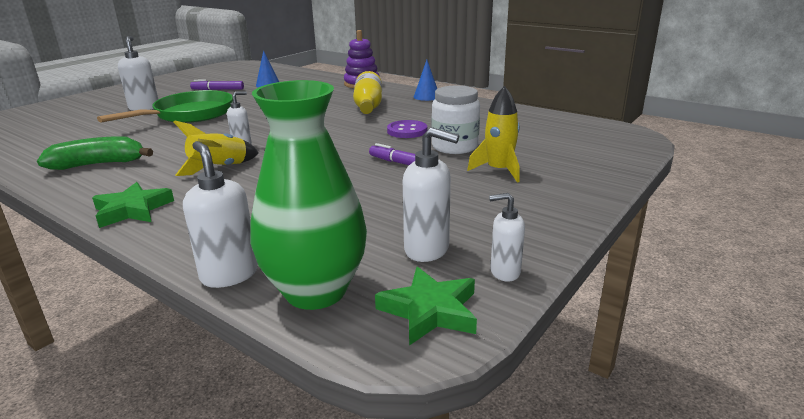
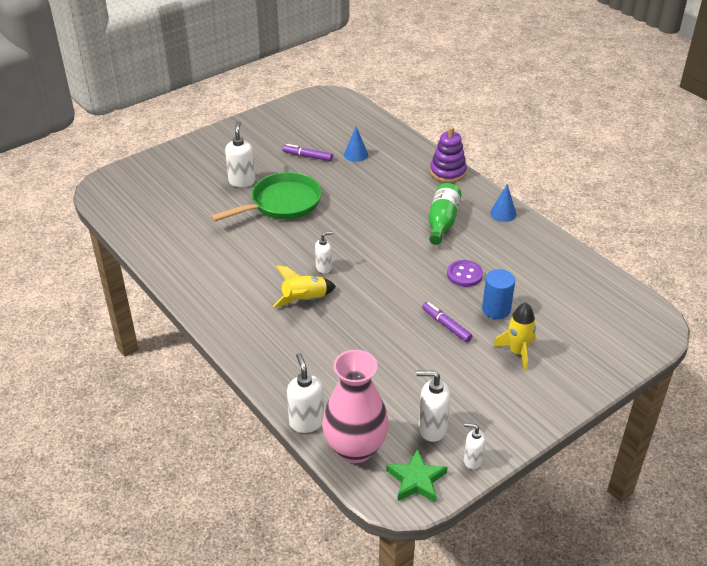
camera: 15 degrees right, 15 degrees up
(99, 164) = (215, 273): green banana -> none
(132, 210) = (245, 340): green star -> none
(315, 291) = (355, 448): green vase -> pink vase
(368, 106) = (442, 222): yellow bottle -> green bottle
(427, 250) = (432, 429): white soap dispenser -> white soap dispenser turned 150 degrees clockwise
(454, 147) = (496, 309): white jar -> blue cylinder

